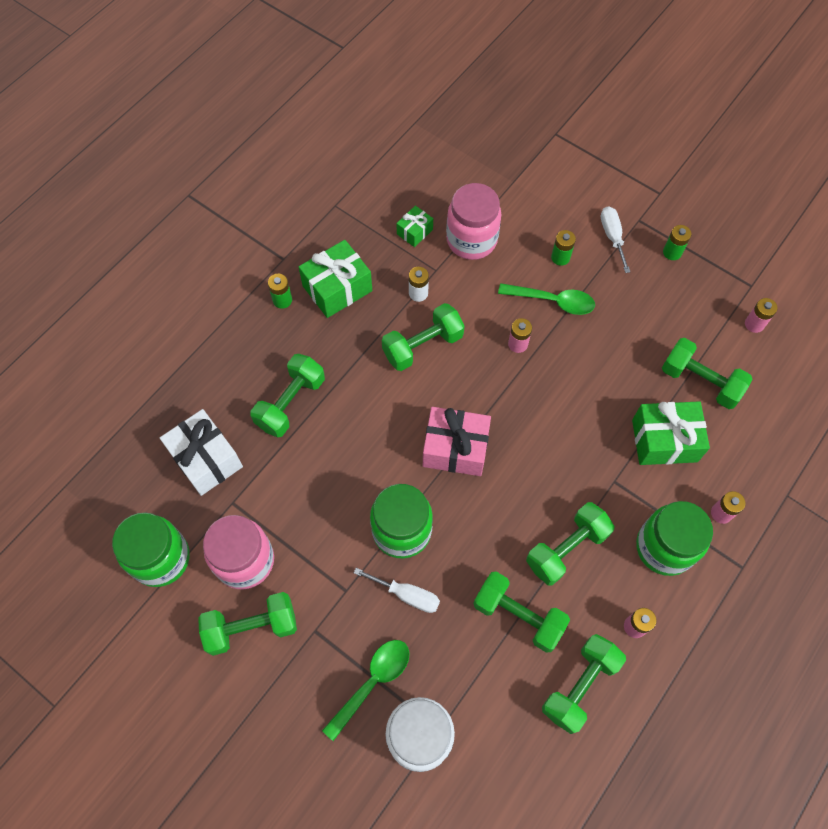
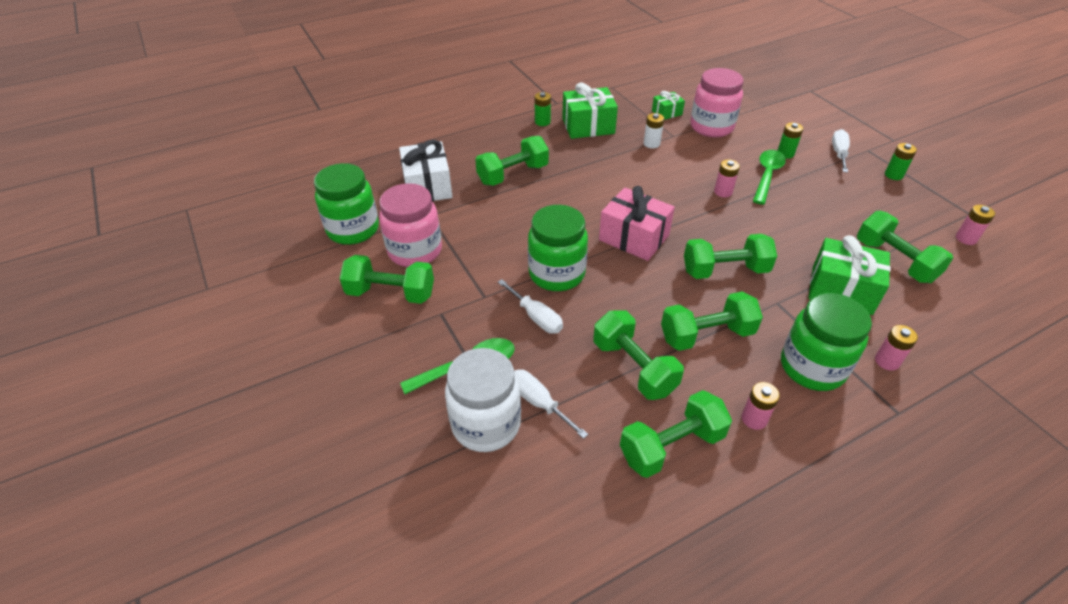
camera: 25 degrees right, 20 degrees down
(422, 346) = (639, 172): green dumbbell -> green dumbbell (725, 270)
(453, 692) = (539, 402): none -> white screwdriver
(552, 301) = (767, 176): green spoon -> green spoon turned 105 degrees counterclockwise

